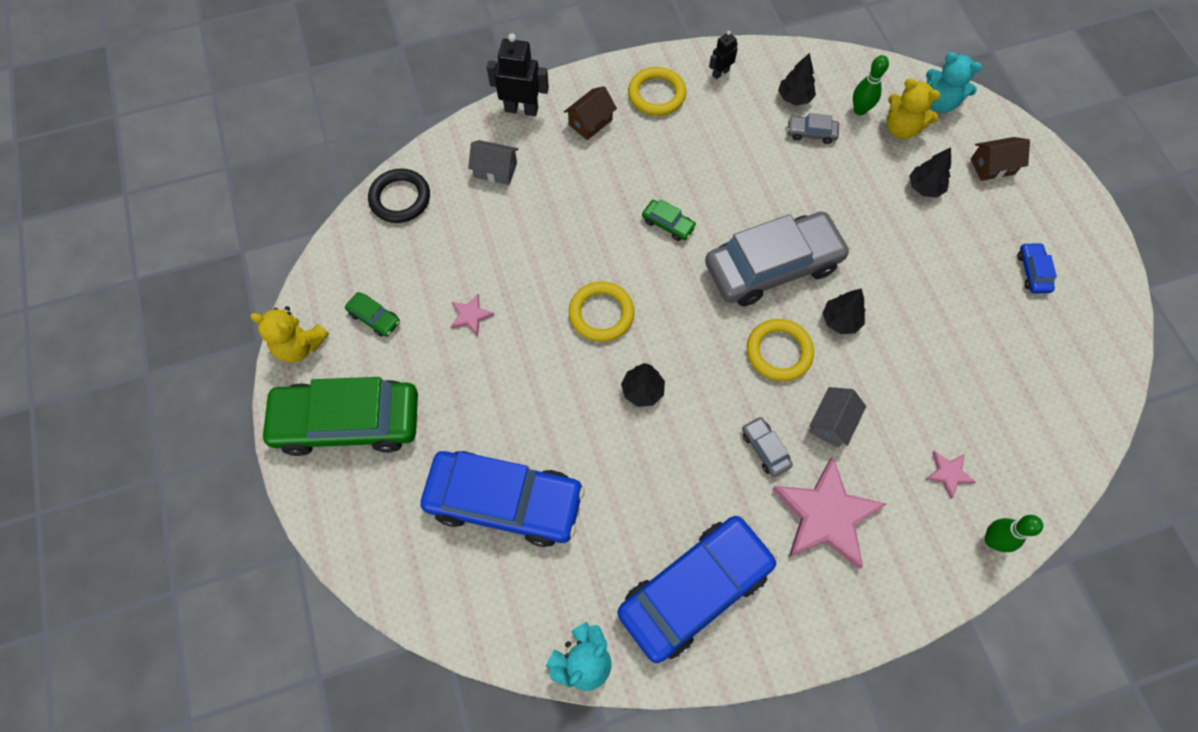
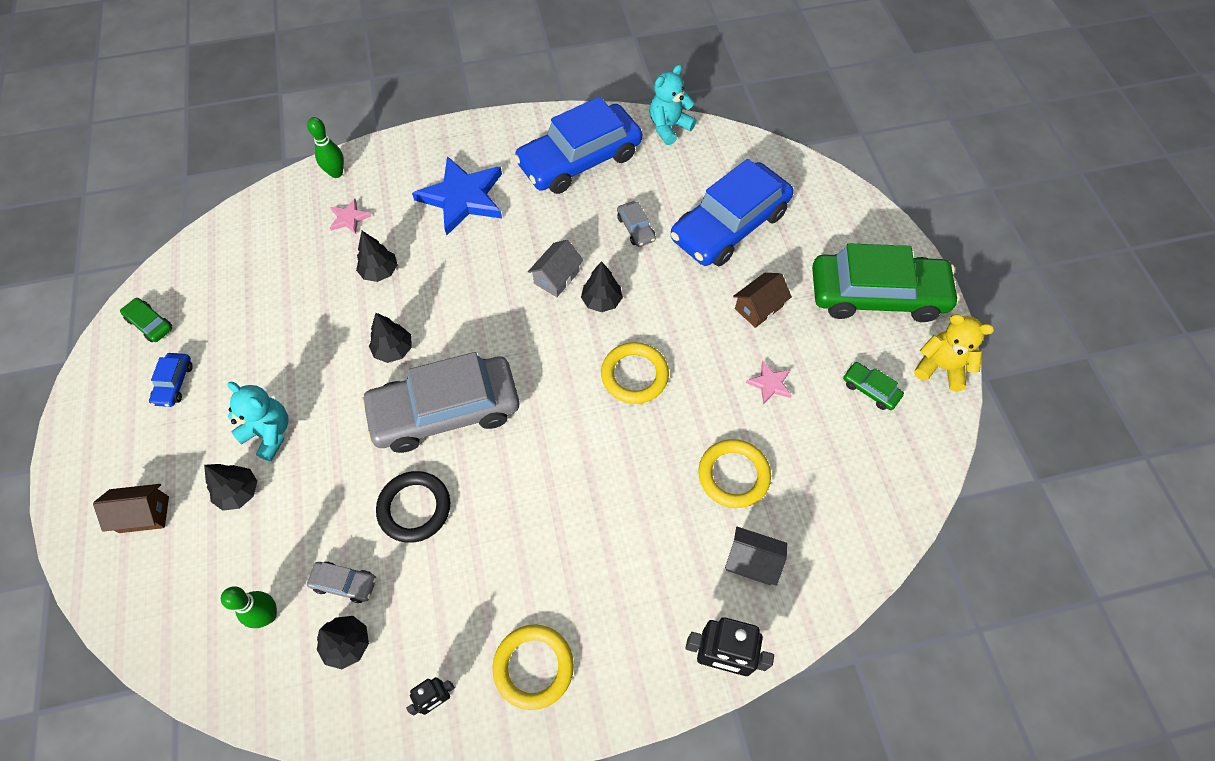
camera: 175 degrees left, 5 degrees down
(400, 198) = (866, 530): black ring -> black ring (414, 508)
(504, 501) = (729, 225): blue car -> blue car turned 60 degrees counterclockwise
(590, 122) = (628, 627): brown house -> brown house (758, 307)
(668, 224) = (549, 470): green car -> green car (150, 324)
(765, 449) = (499, 247): grey car -> grey car (635, 228)
(779, 352) = (464, 325): yellow ring -> yellow ring (733, 475)
(826, 515) = (463, 197): pink star -> blue star
(831, 423) = (434, 262): grey house -> grey house (557, 277)
(886, 406) = (379, 272): none -> black tree
(901, 128) = (227, 580): yellow teddy bear -> none
(939, 103) = (158, 617): turquoise teddy bear -> turquoise teddy bear (269, 433)

